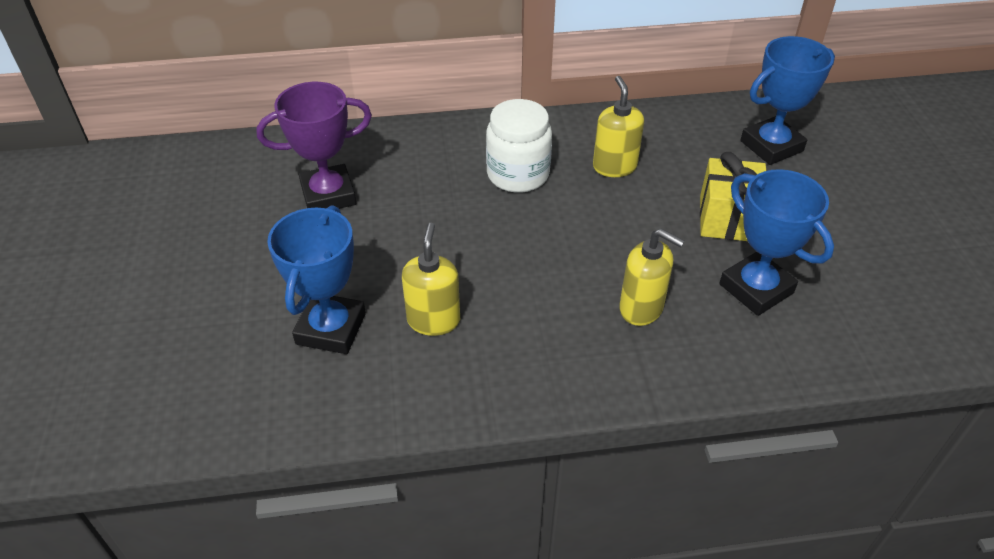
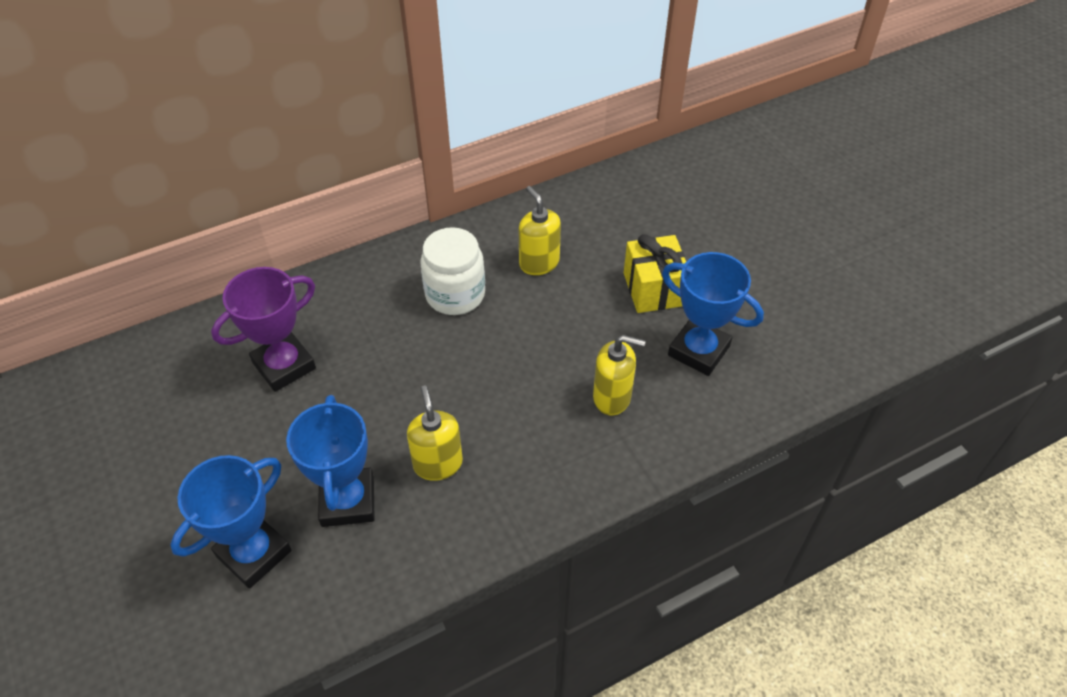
camera: 20 degrees left, 5 degrees up
(771, 146) = (666, 206): blue trophy -> blue trophy (253, 553)

